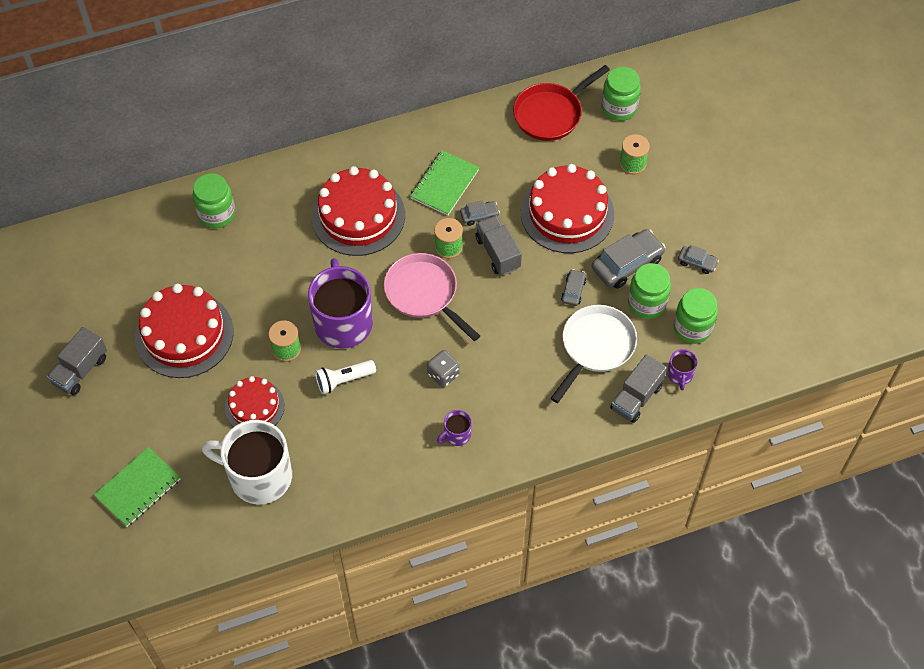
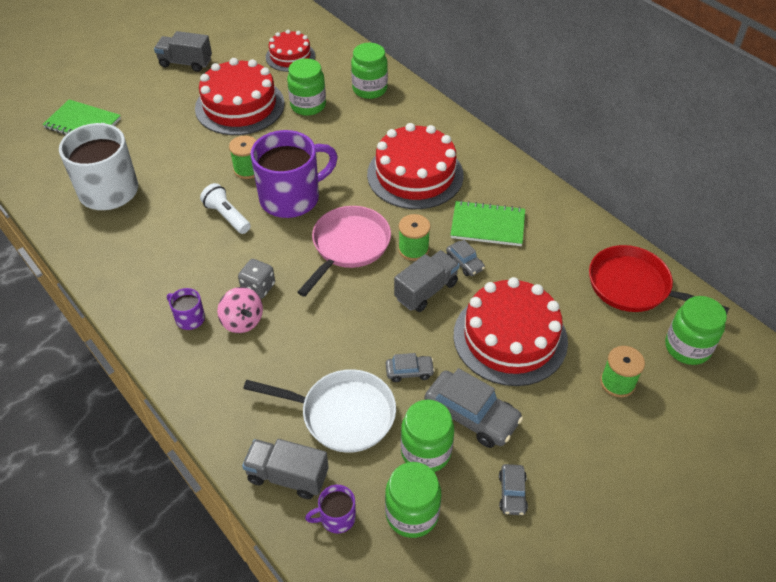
camera: 70 degrees right, 10 degrees down
(215, 274) = (308, 105): none -> green jar
(254, 406) = (180, 167): red cake -> red cake (290, 56)
(476, 395) = (242, 321): none -> pink spinning top

